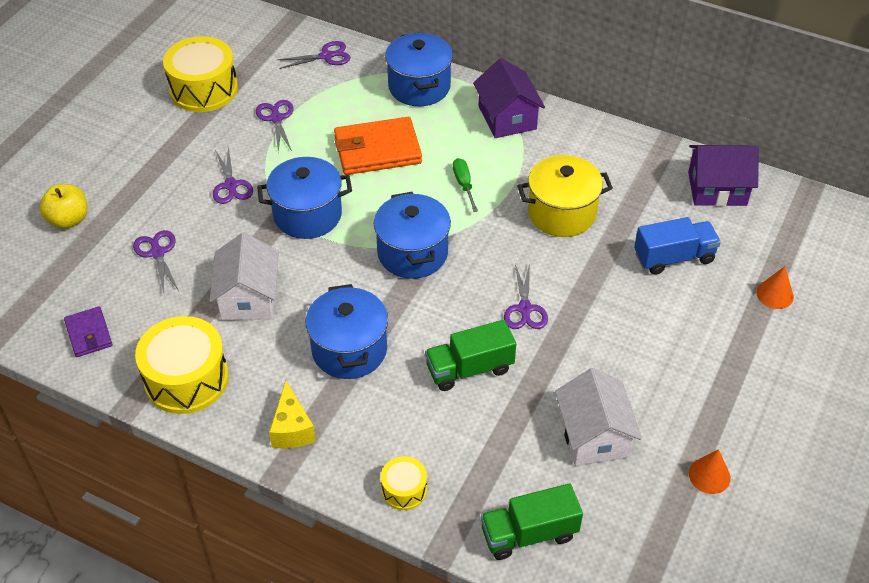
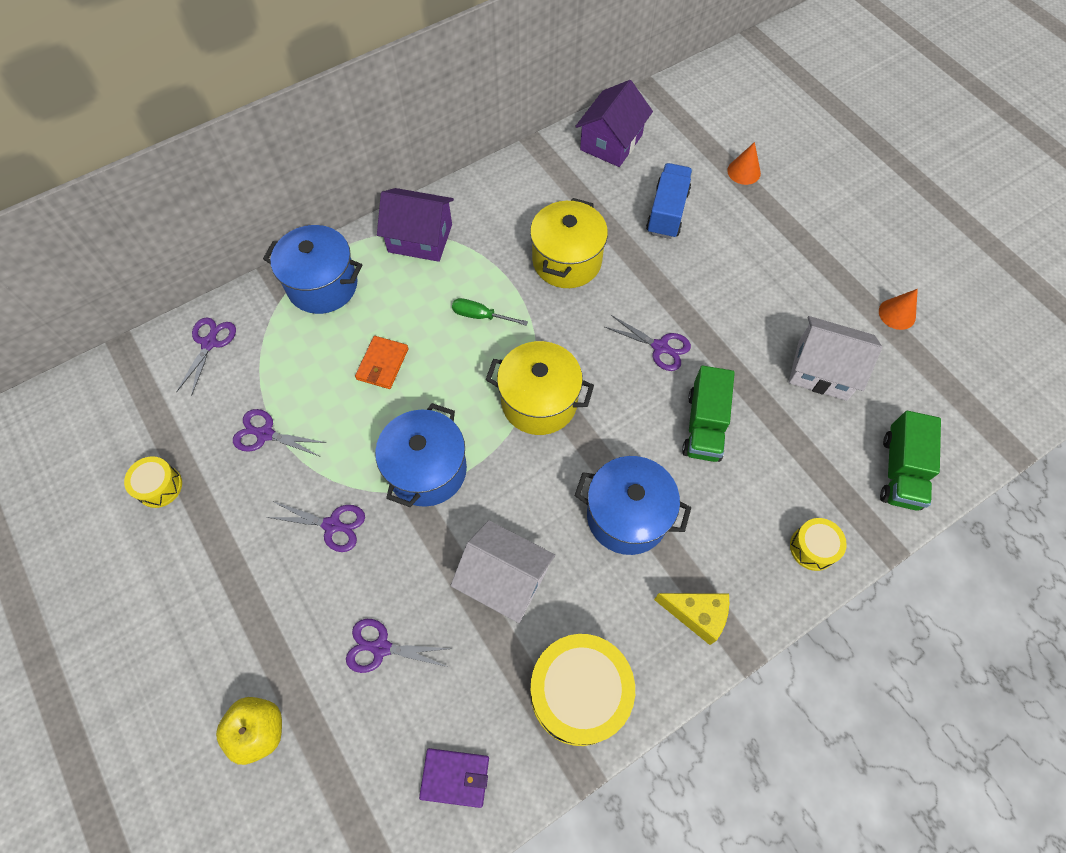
camera: 60 degrees left, 15 degrees up
(203, 89) = (159, 486): yellow drum -> yellow drum, size x0.51
(377, 150) = (382, 364): orange wallet -> orange wallet, size x0.55
(412, 253) = (539, 402): blue pot -> yellow pot

